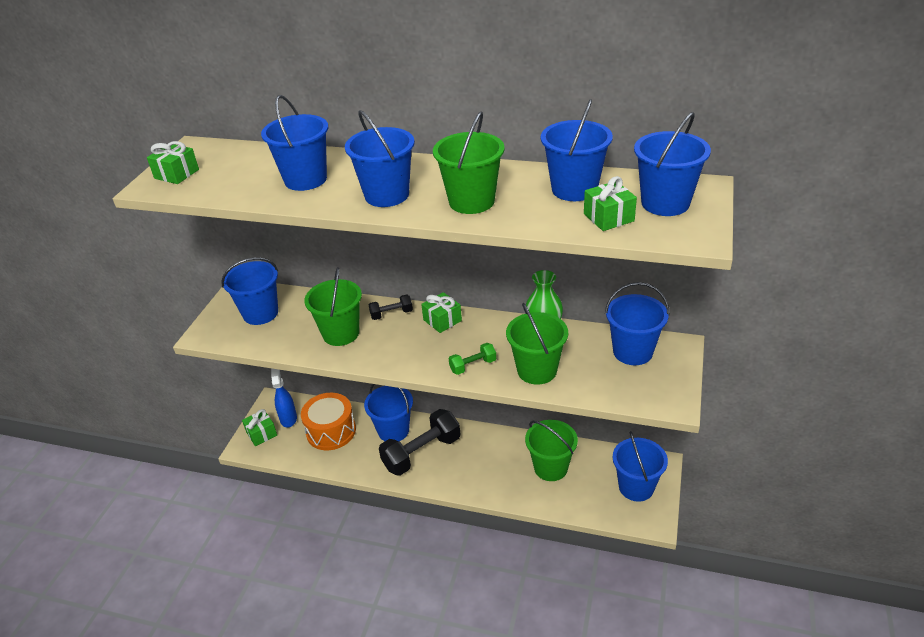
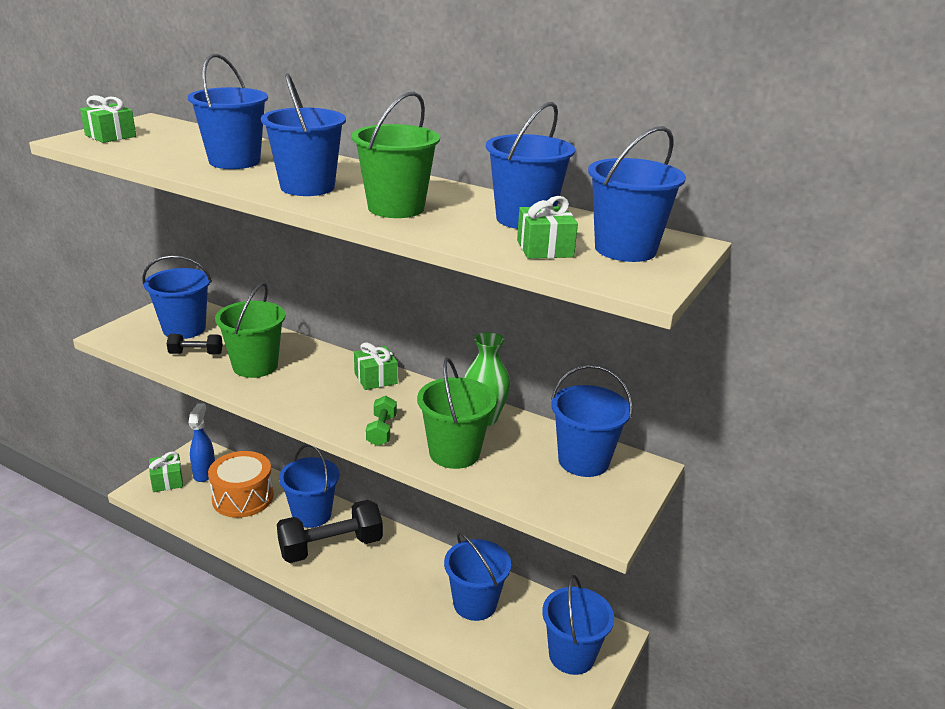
camera: 10 degrees right, 10 degrees down
(391, 314) = (323, 360): black dumbbell -> black dumbbell (196, 354)
(473, 366) = (382, 431): green dumbbell -> green dumbbell turned 75 degrees counterclockwise
(550, 468) = (475, 604): green bucket -> blue bucket

